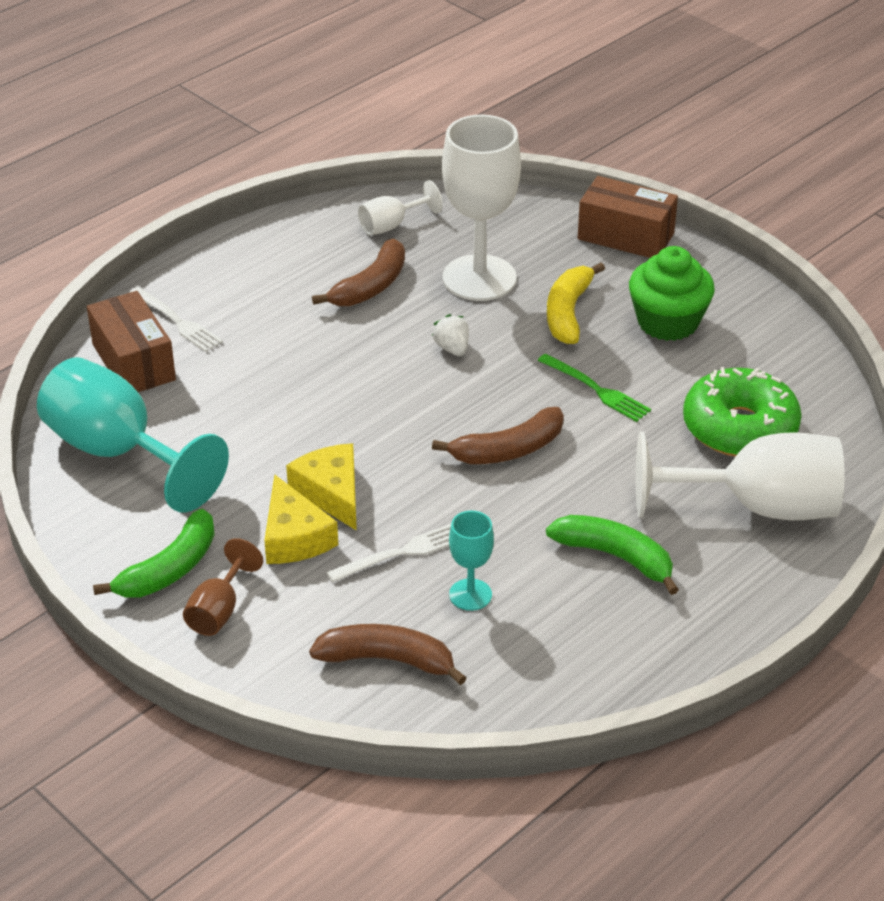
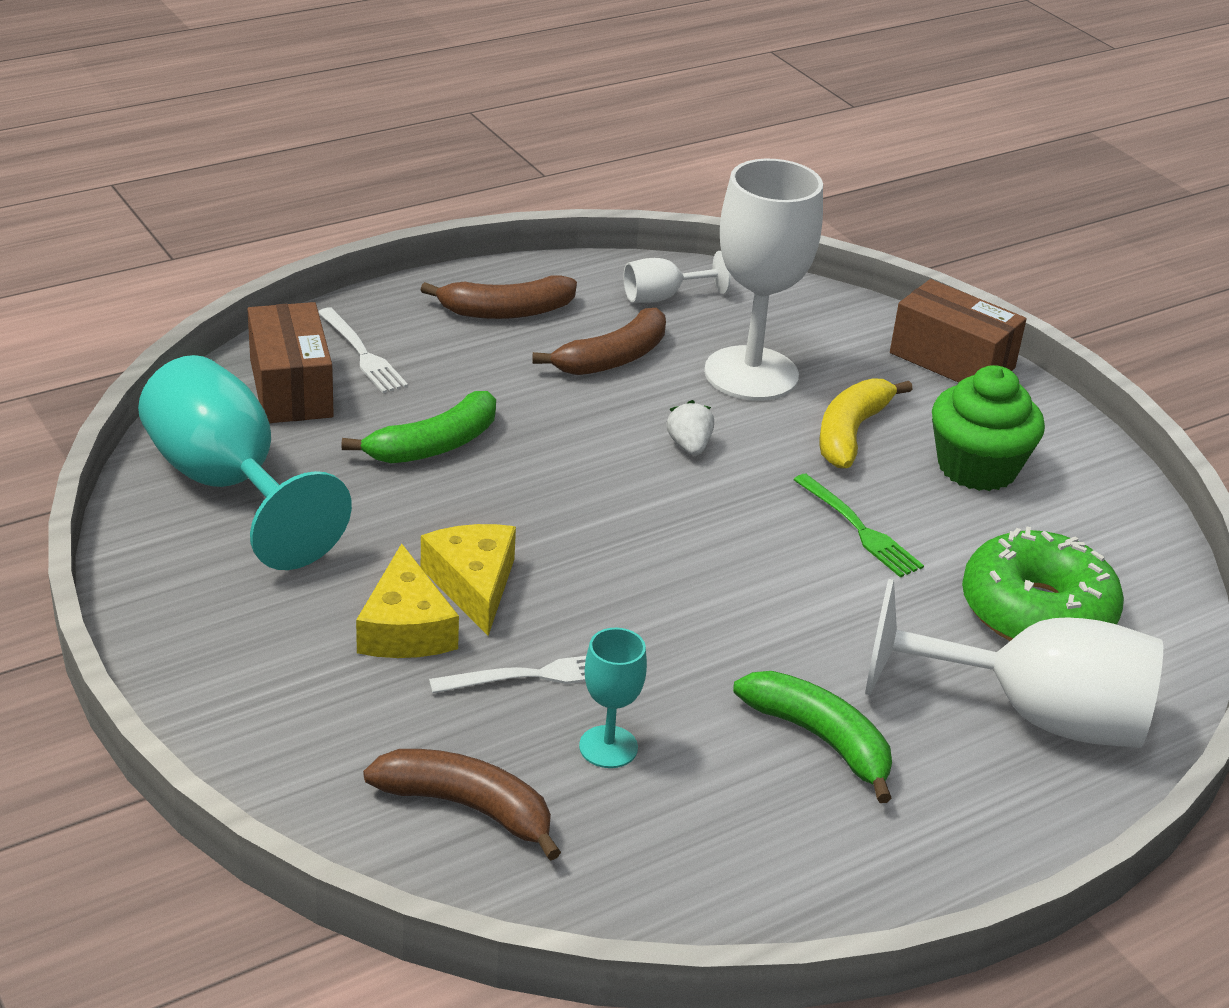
camera: 10 degrees right, 5 degrees down
(169, 569) = (231, 634): green banana -> green banana (434, 445)
(219, 610) = (272, 697): brown goblet -> none
(508, 450) = (720, 578): brown banana -> brown banana (506, 311)

